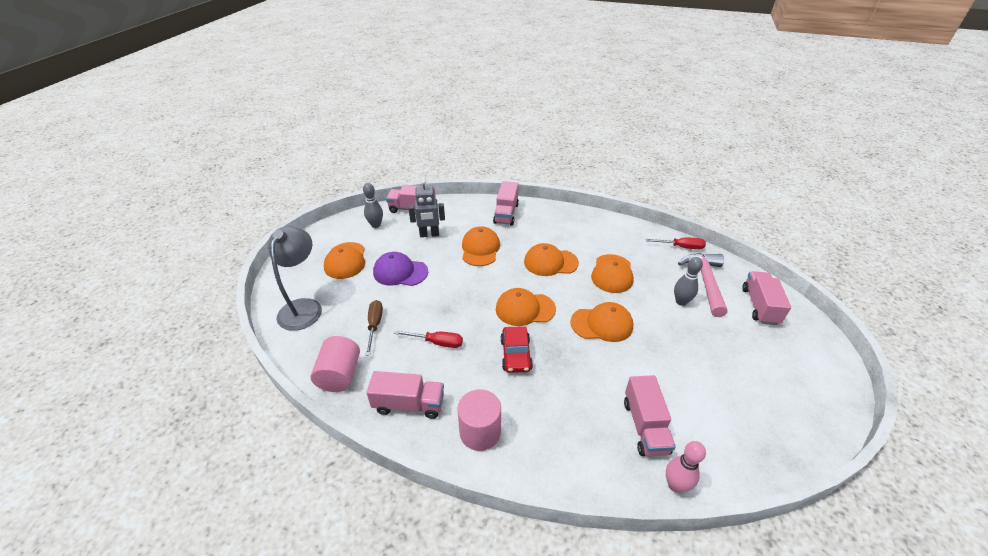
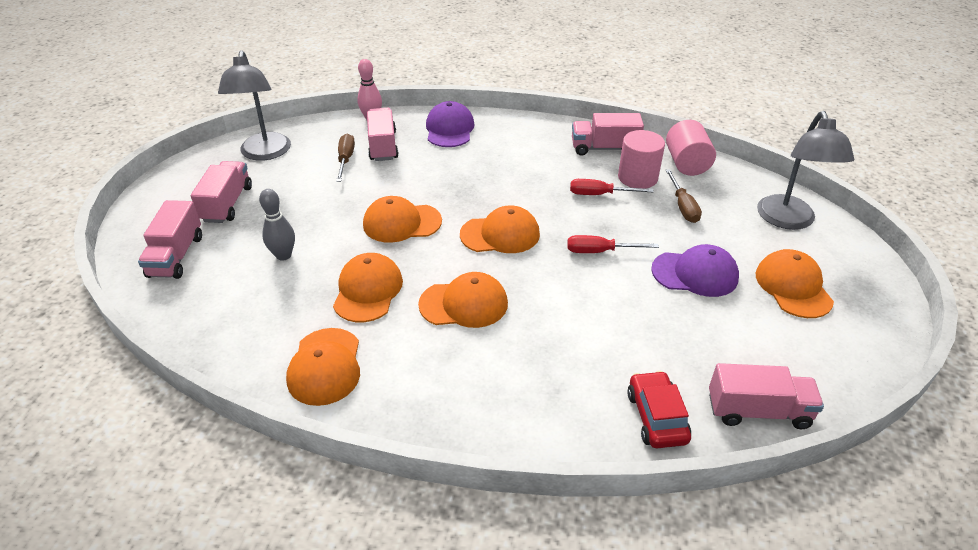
camera: 175 degrees right, 0 degrees up
(376, 225) = (801, 362): grey bowling pin -> none
(429, 234) = (687, 346): grey robot -> none
(480, 249) = (585, 322): orange cap -> orange cap (325, 366)
(480, 432) = (532, 136): pink cylinder -> pink cylinder (637, 177)
(506, 213) = (555, 411): pink truck -> pink truck (227, 204)
(516, 354) = (507, 189): red car -> red car (656, 417)
(574, 453) = (449, 129): none -> purple cap
(677, 406) = (345, 159): none -> brown screwdriver
(681, 247) = (226, 348): red screwdriver -> red screwdriver (600, 251)
(705, 282) = (228, 286): pink hammer -> none
(770, 423) = (264, 153): none -> grey lamp

